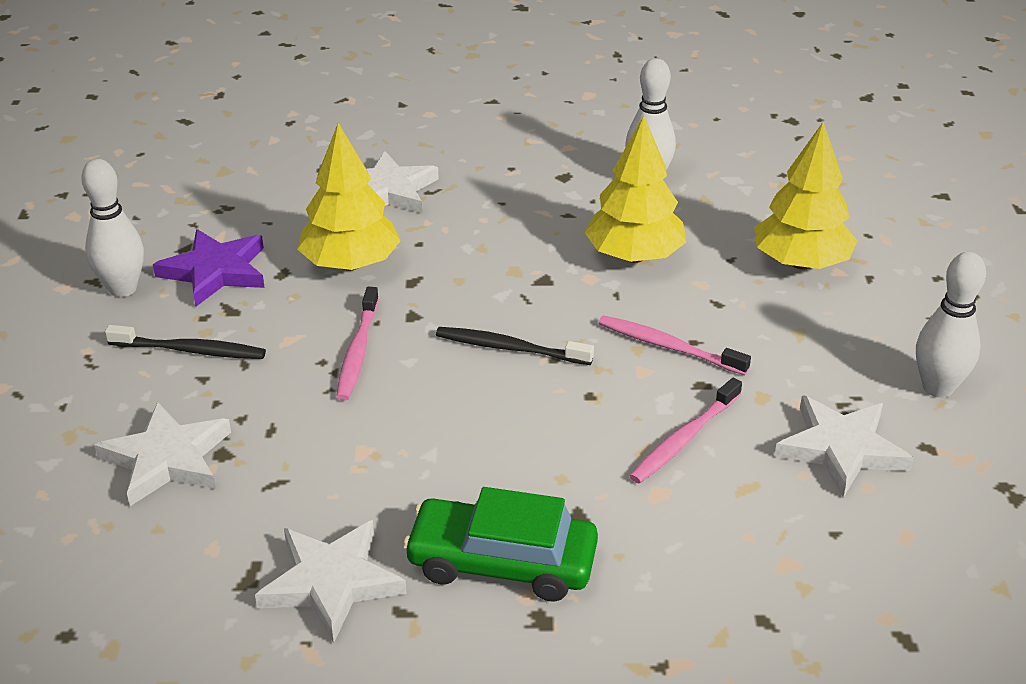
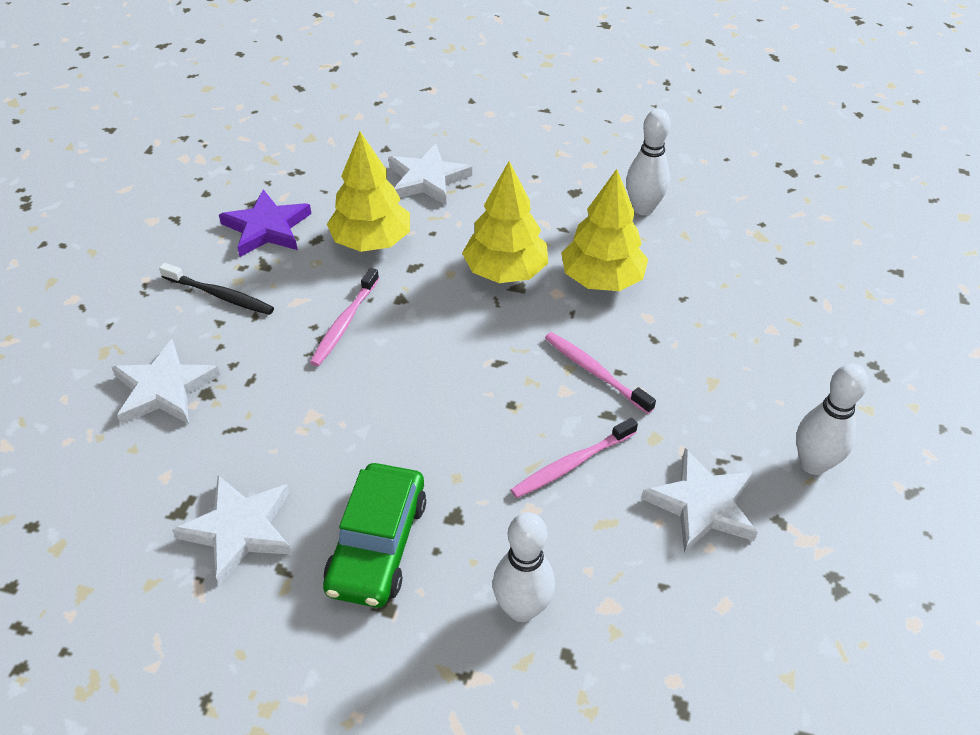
camera: 15 degrees right, 10 degrees up
(123, 289) = (193, 230): white bowling pin -> white bowling pin (521, 608)
(502, 562) = (377, 544): green car -> green car turned 105 degrees counterclockwise
(510, 348) = (464, 346): black toothbrush -> none
(801, 263) = (742, 314): yellow tree -> yellow tree (505, 271)

